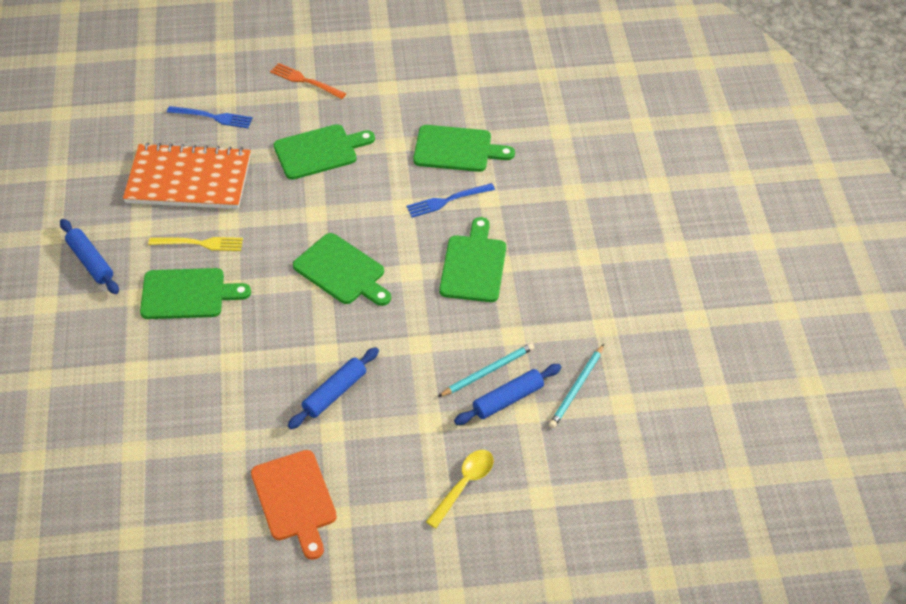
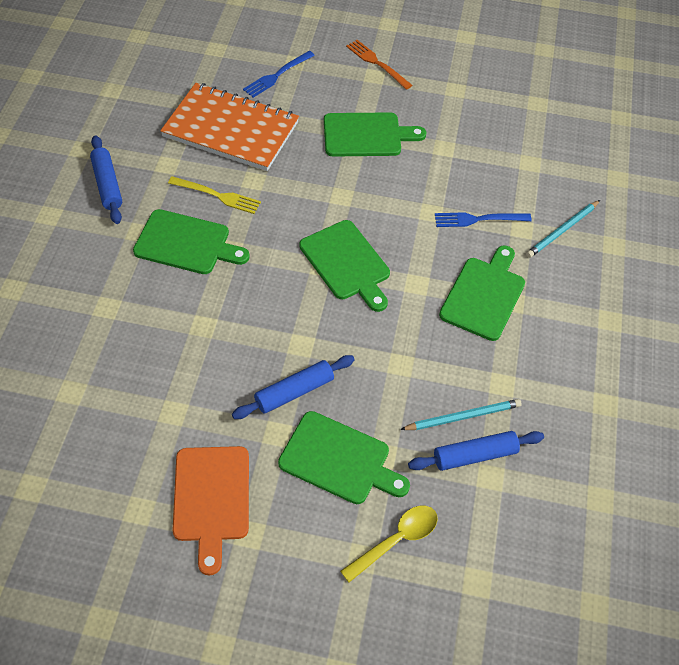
camera: 15 degrees right, 5 degrees up
(213, 117) = (277, 76): blue fork -> blue fork turned 105 degrees clockwise
(457, 149) = (505, 169): green cutting board -> green cutting board (339, 459)
(576, 388) = (554, 465): turquoise pencil -> turquoise pencil (562, 231)

